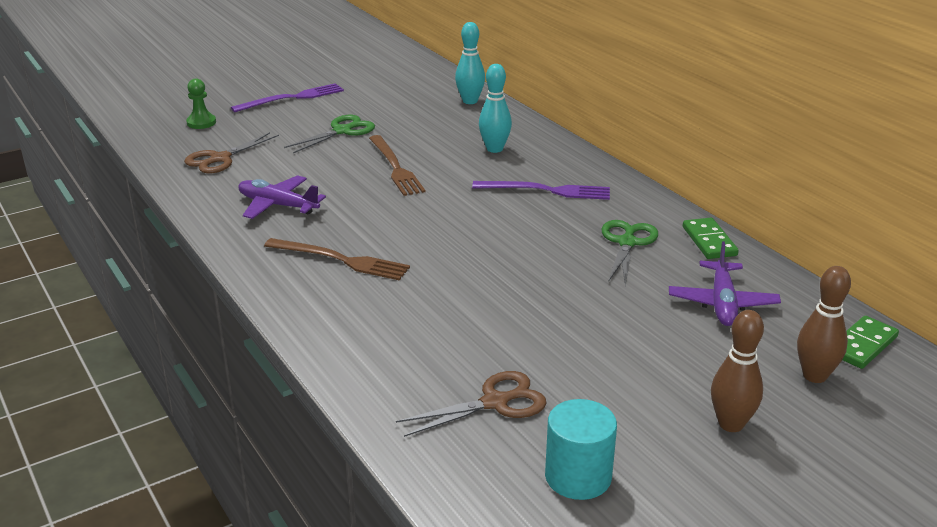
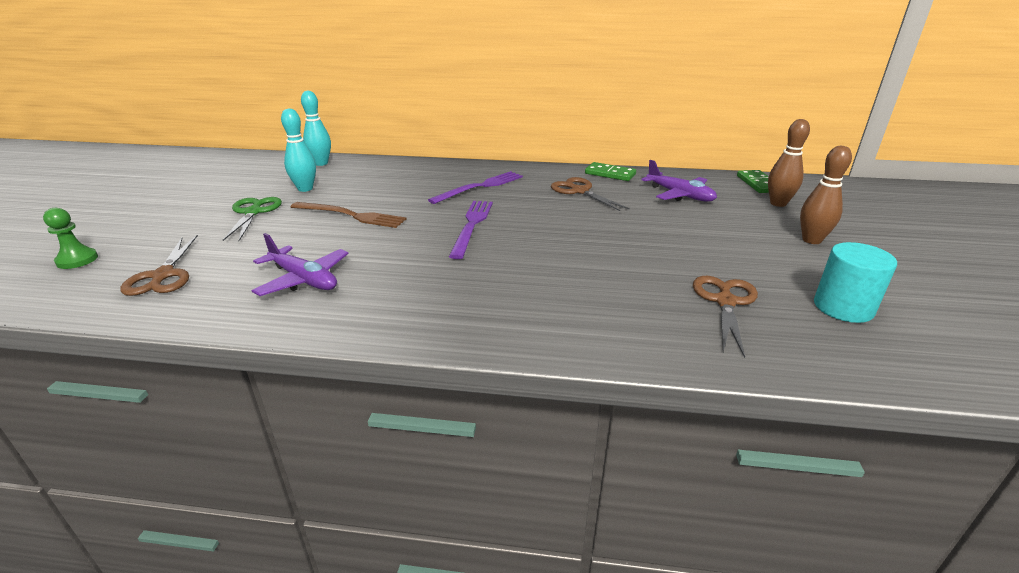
camera: 50 degrees left, 0 degrees up
(278, 205) = (304, 280): purple plane -> purple plane turned 120 degrees counterclockwise
(292, 98) = (153, 210): purple fork -> purple fork (472, 225)
(341, 260) = (442, 286): brown fork -> none
(494, 149) = (398, 180): turquoise bowling pin -> turquoise bowling pin (305, 189)
(627, 243) = (579, 191): green scissors -> brown scissors

